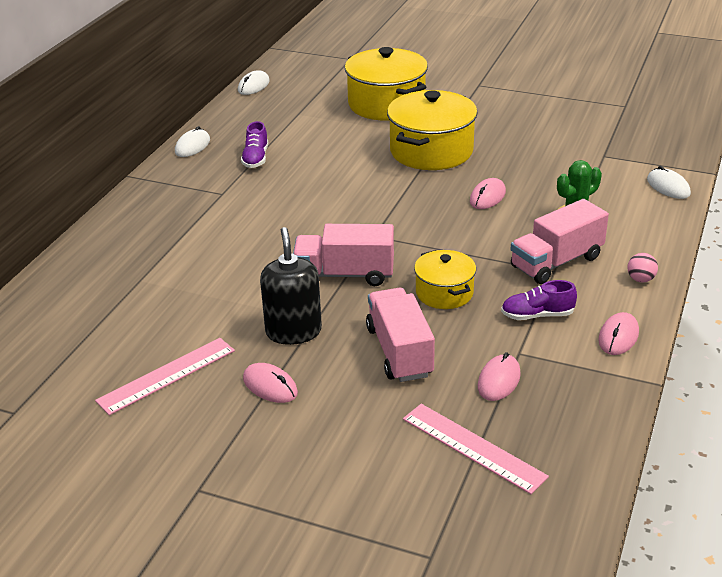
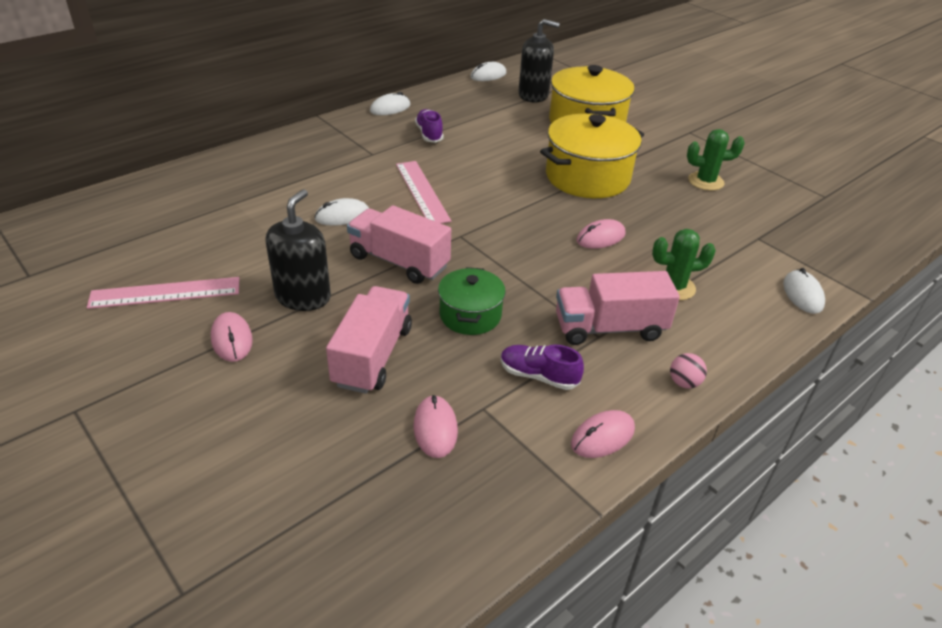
camera: 25 degrees right, 5 degrees up
(254, 256) = (342, 216): none -> white mouse
(256, 158) = (429, 134): purple shoe -> purple shoe turned 135 degrees clockwise
(314, 92) = (533, 95): none -> black soap dispenser
(444, 293) = (470, 315): yellow pot -> green pot
(473, 447) = (341, 490): pink ruler -> pink ruler (422, 192)
(498, 380) = (435, 428): pink mouse -> pink mouse turned 60 degrees counterclockwise
(527, 123) = (705, 181): none -> green cactus

